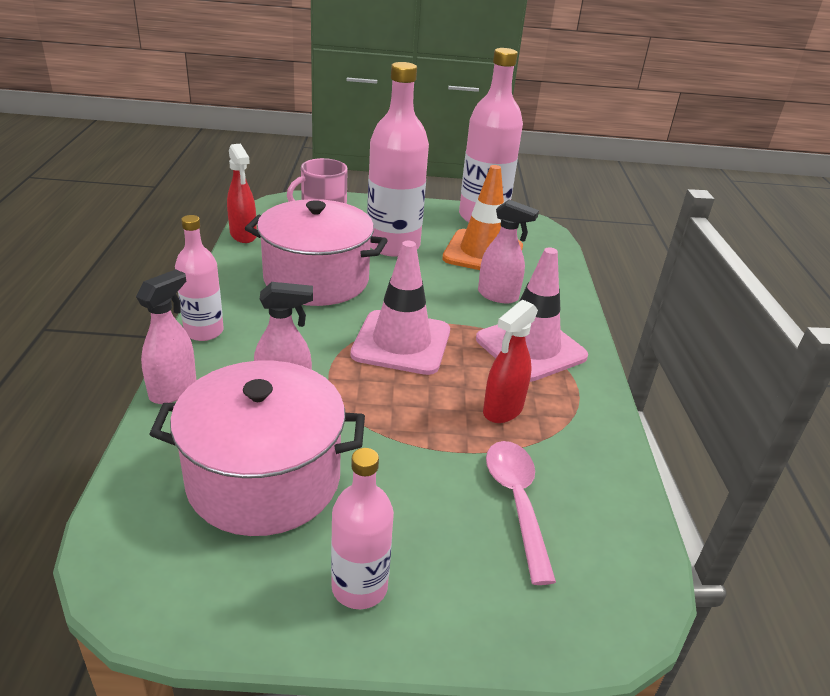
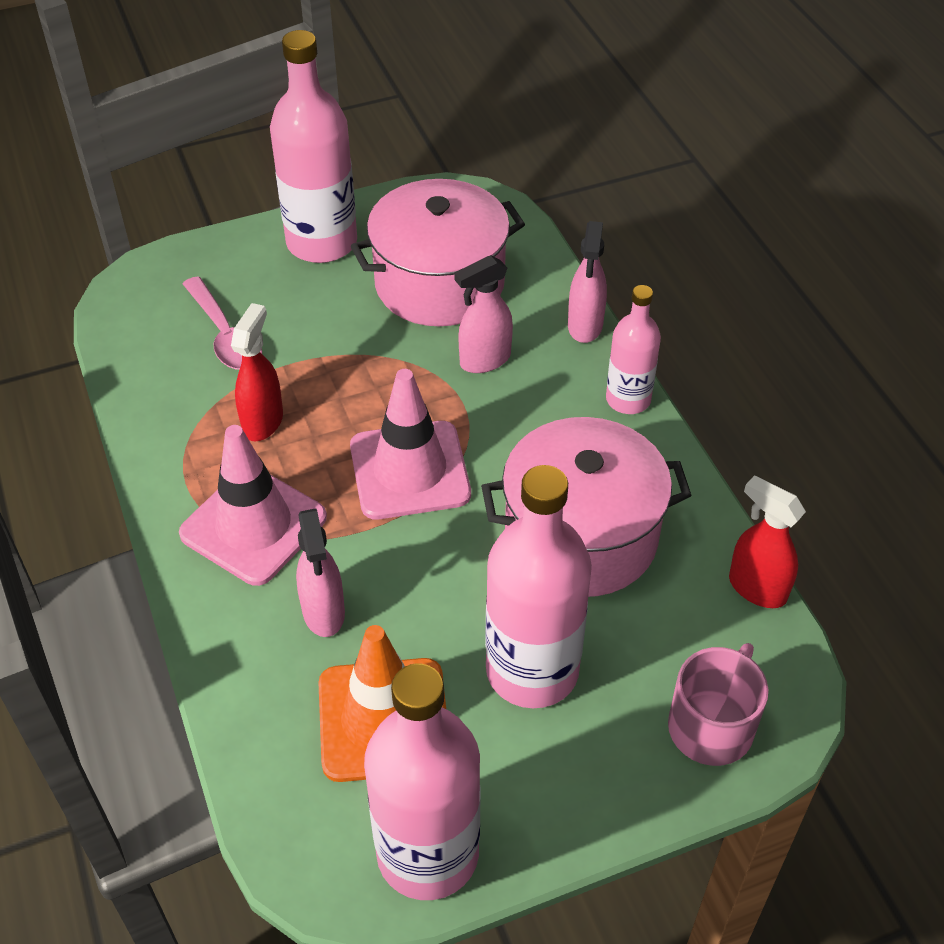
camera: 160 degrees right, 15 degrees up
(359, 587) = (322, 242): pink bottle -> pink bottle, size x1.75
(498, 296) = (323, 613): pink spray bottle -> pink spray bottle turned 105 degrees counterclockwise

